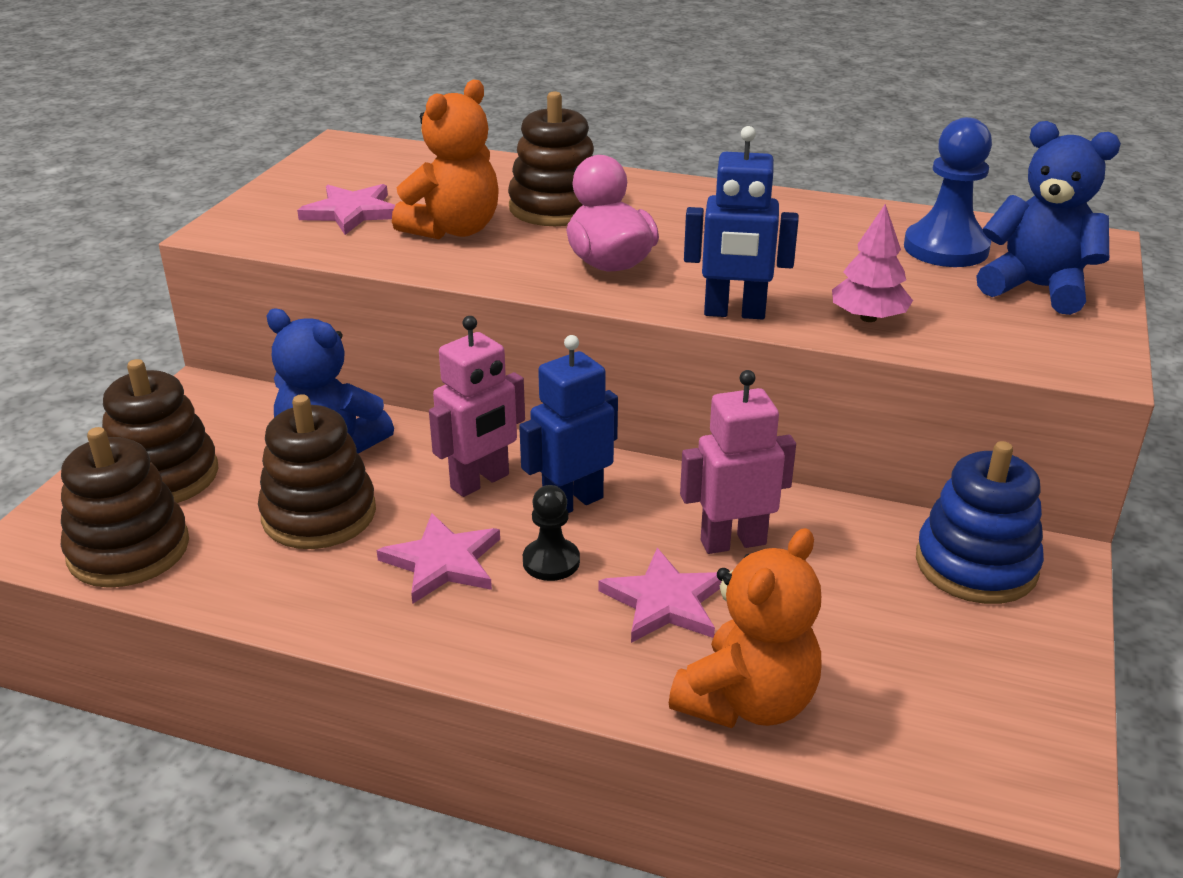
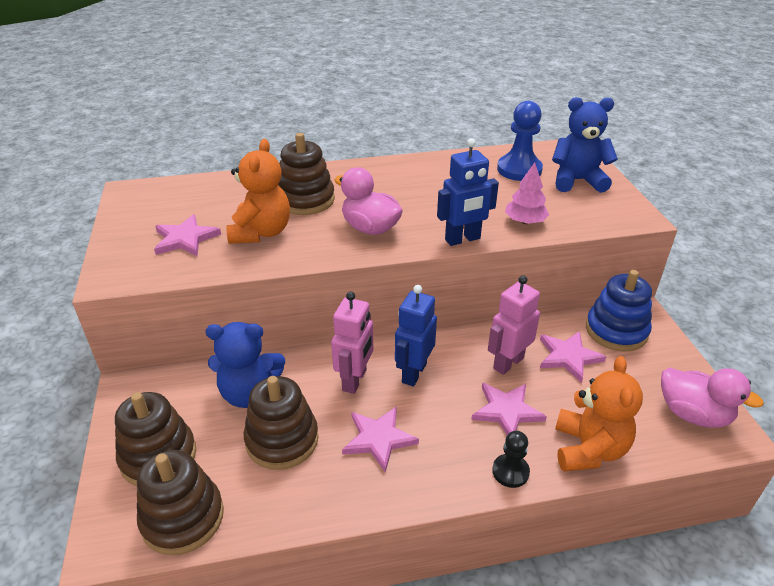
camera: 30 degrees left, 5 degrees up
(551, 562) = (433, 413): black pawn -> black pawn (510, 472)
(846, 570) = (568, 357): none -> pink star
(995, 732) = (693, 414): none -> pink duck

